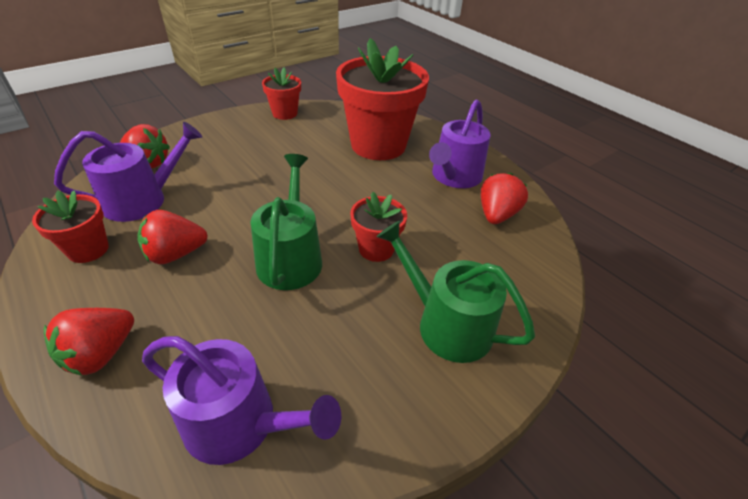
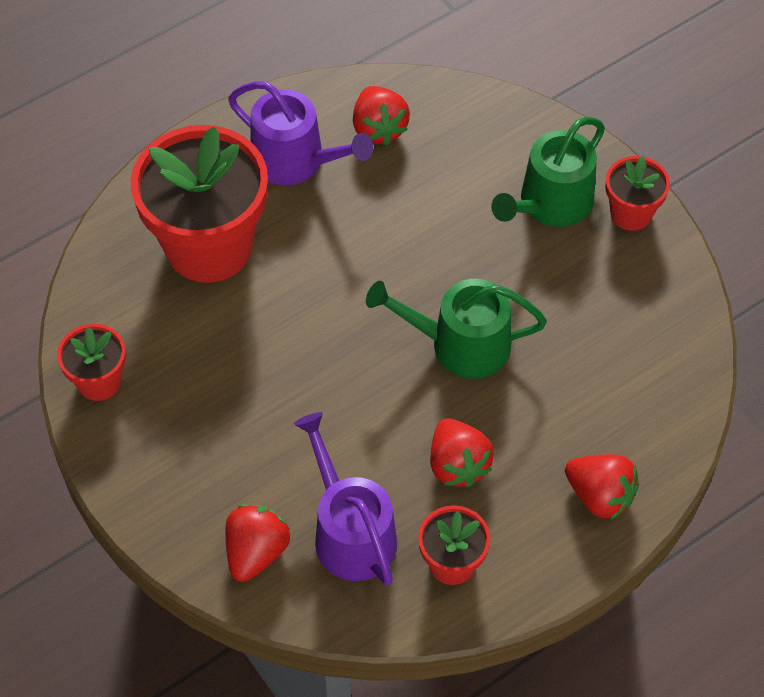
camera: 85 degrees left, 15 degrees up
(239, 423) = (662, 366): purple watering can -> none
(376, 249) = (443, 258): red flower pot -> red flower pot (631, 213)
(496, 215) = (379, 128): red strawberry -> red strawberry turned 135 degrees counterclockwise

